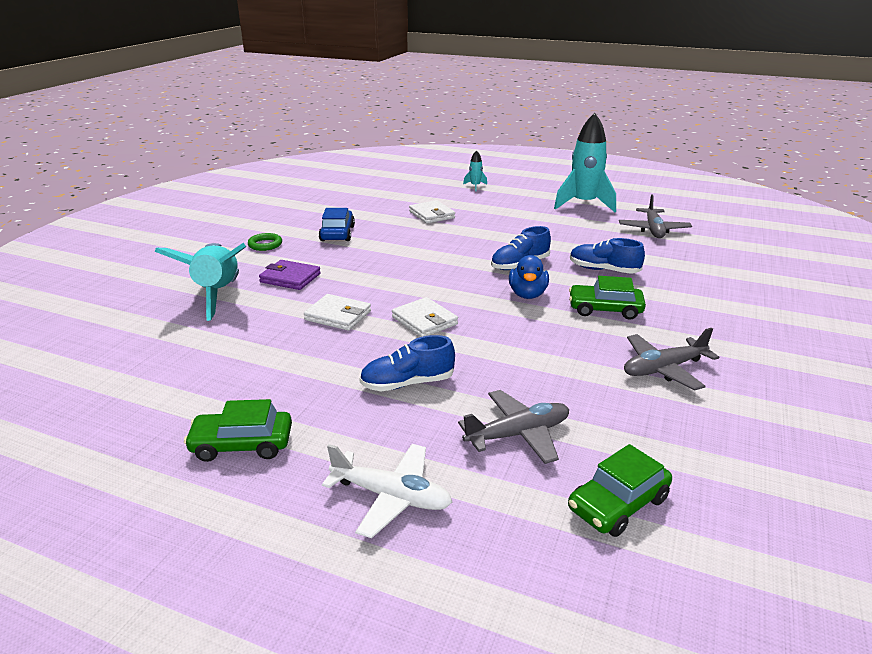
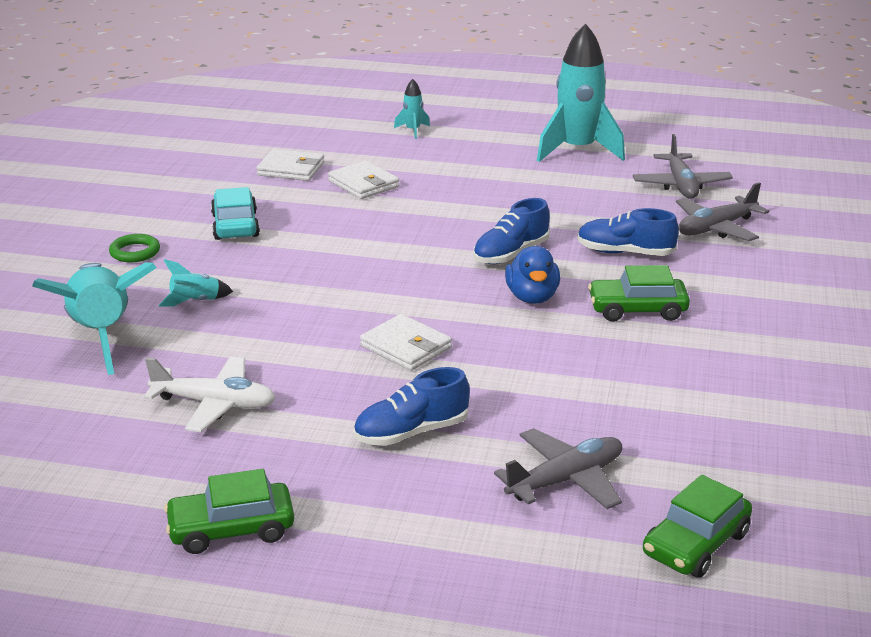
camera: 10 degrees left, 0 degrees up
(290, 278) = (195, 301): purple wallet -> turquoise rocket
(337, 233) = (235, 225): blue car -> turquoise car
(338, 315) = (286, 350): white wallet -> white wallet (291, 169)
(391, 496) = (437, 566): white plane -> white plane (214, 404)
(663, 369) = (723, 382): grey plane -> grey plane (716, 228)

